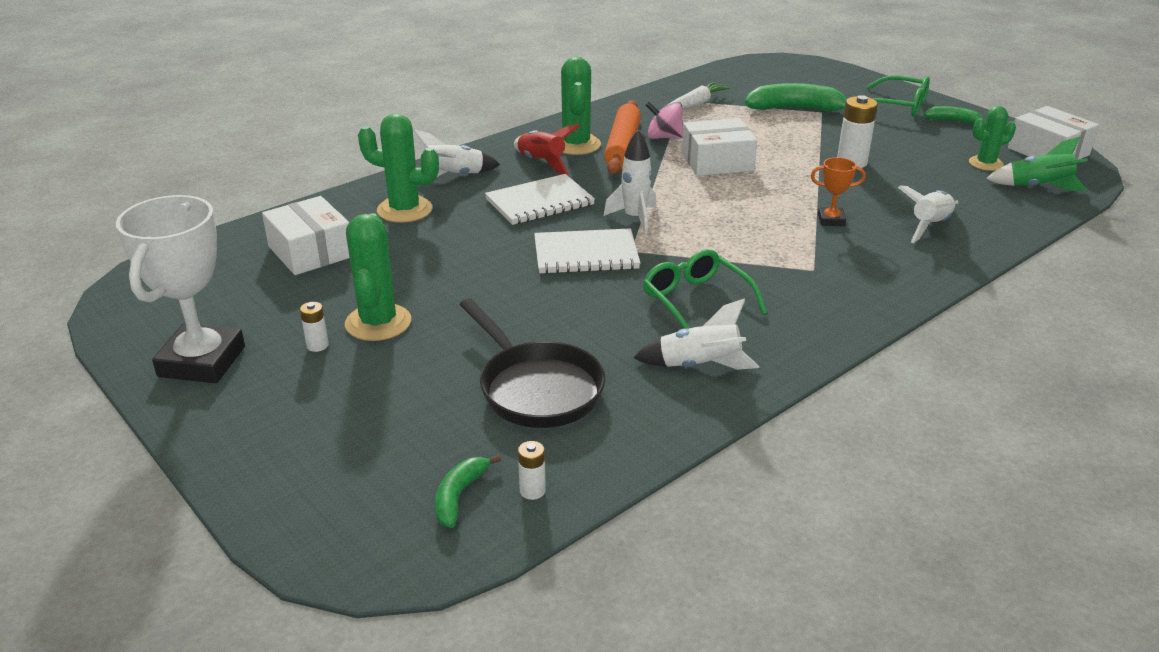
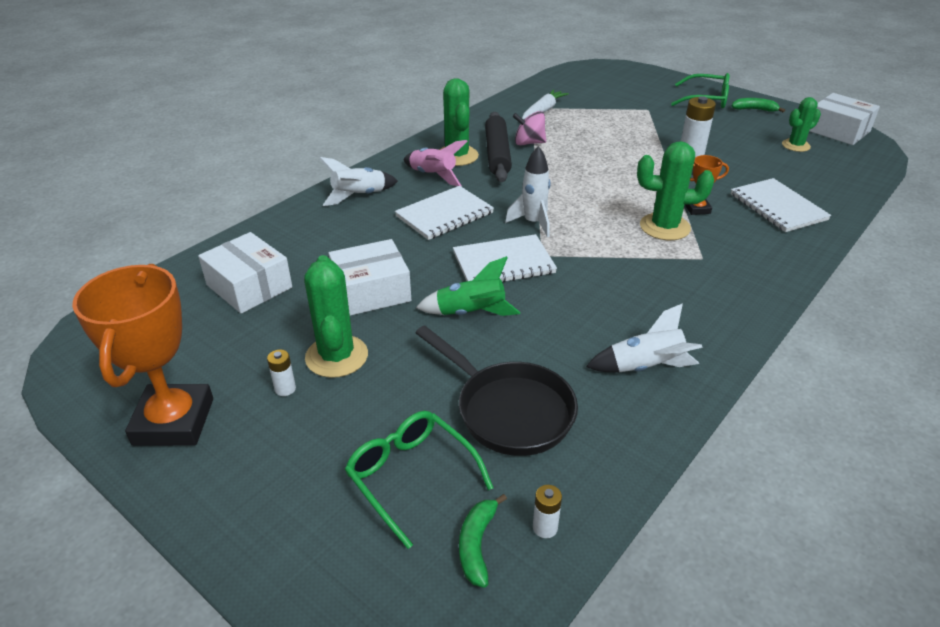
camera: 10 degrees left, 5 degrees up
(202, 361) = (173, 421): white trophy -> orange trophy
(404, 210) = (325, 234): green cactus -> green cactus (664, 227)
(542, 163) = (433, 176): red rocket -> pink rocket
(622, 146) = (497, 154): orange rolling pin -> black rolling pin
(696, 301) = (617, 300): green glasses -> green glasses (411, 477)
(717, 162) = (582, 162): white box -> white box (371, 291)
(796, 109) = (626, 108): green banana -> none
(929, 226) = (778, 207): white rocket -> white notebook
(1038, 187) = (845, 163): green rocket -> green rocket (471, 313)

